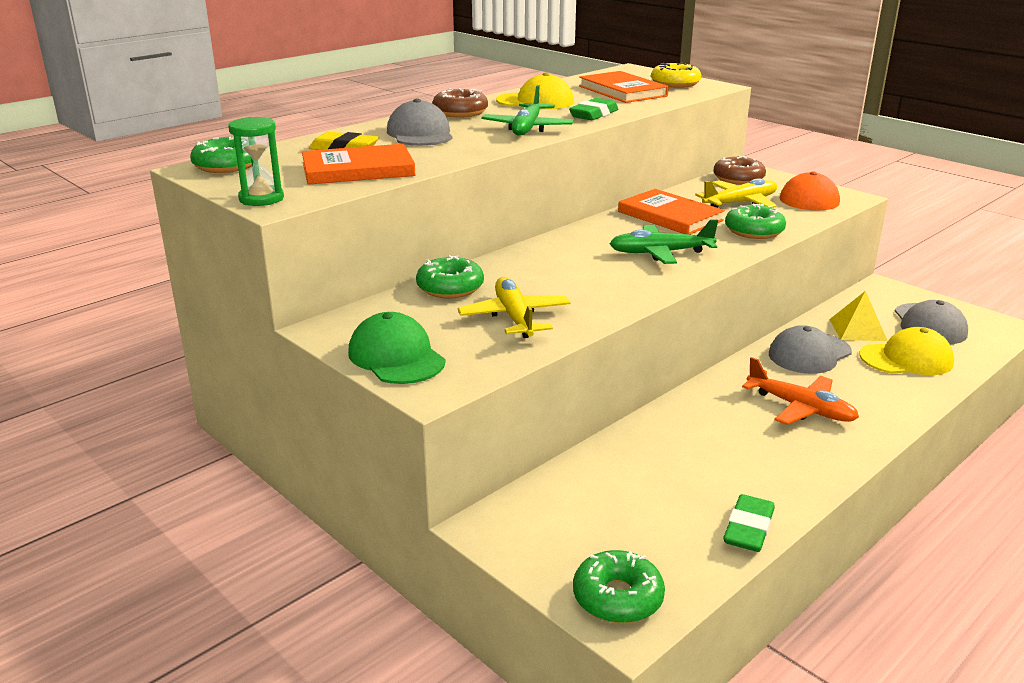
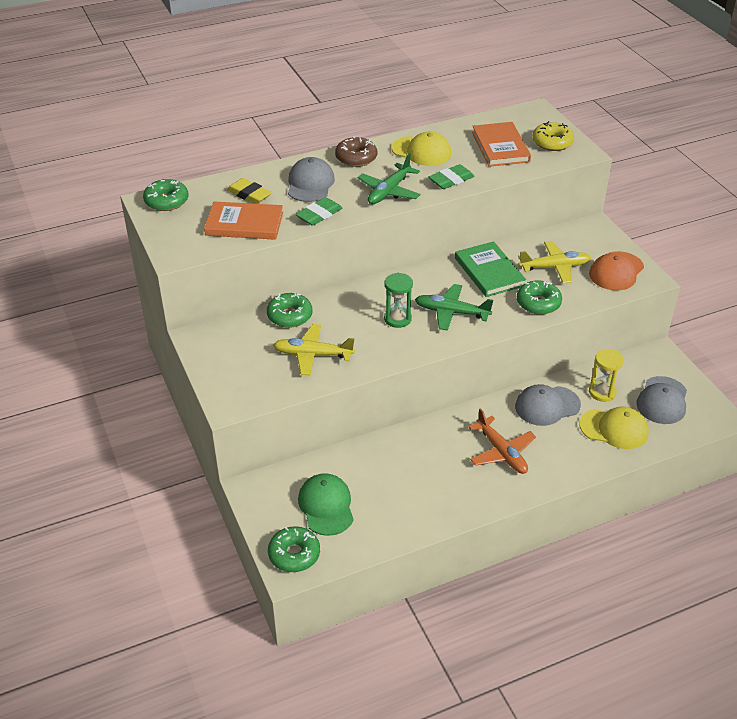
camera: 20 degrees right, 15 degrees up
(261, 199) = (170, 246): green hourglass -> green hourglass (397, 319)
(396, 357) = (224, 372): green cap -> green cap (326, 506)
(514, 317) = (313, 355): yellow plane -> yellow plane turned 90 degrees counterclockwise
(669, 216) = (489, 272): orange book -> green book
(738, 179) = (578, 236): brown donut -> none
(748, 529) = (397, 532): green eraser -> green eraser (319, 215)
(857, 330) = (602, 392): yellow pyramid -> yellow hourglass

